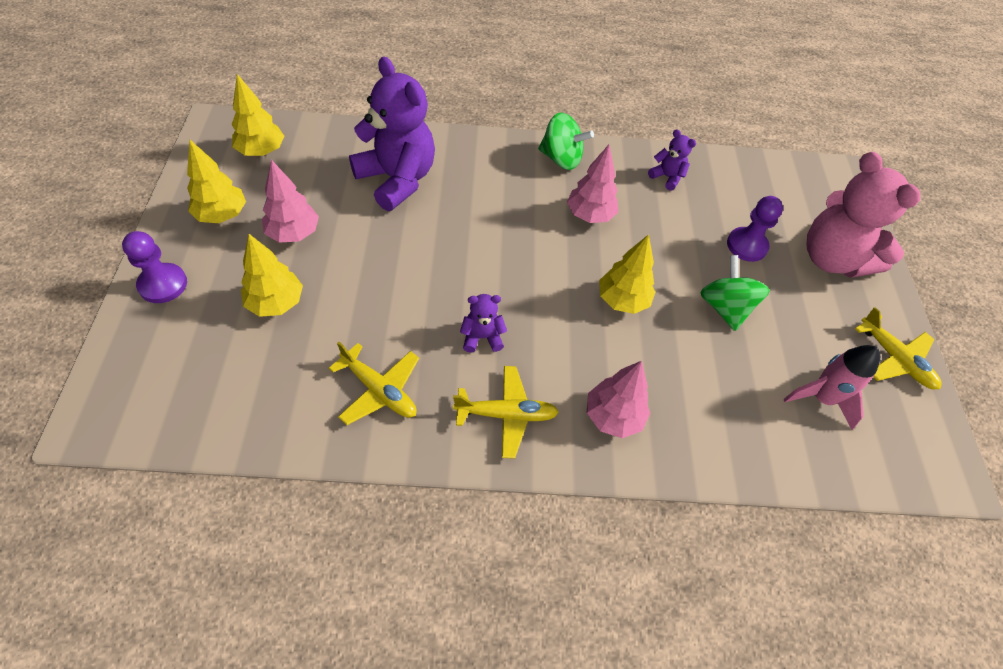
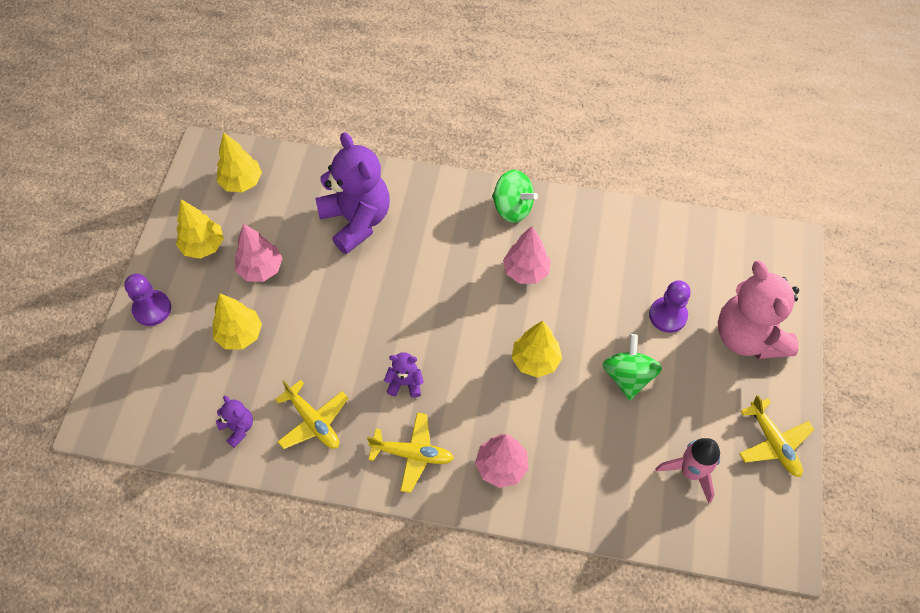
camera: 15 degrees right, 5 degrees up
(667, 177) = (610, 235): purple teddy bear -> purple teddy bear (238, 428)

